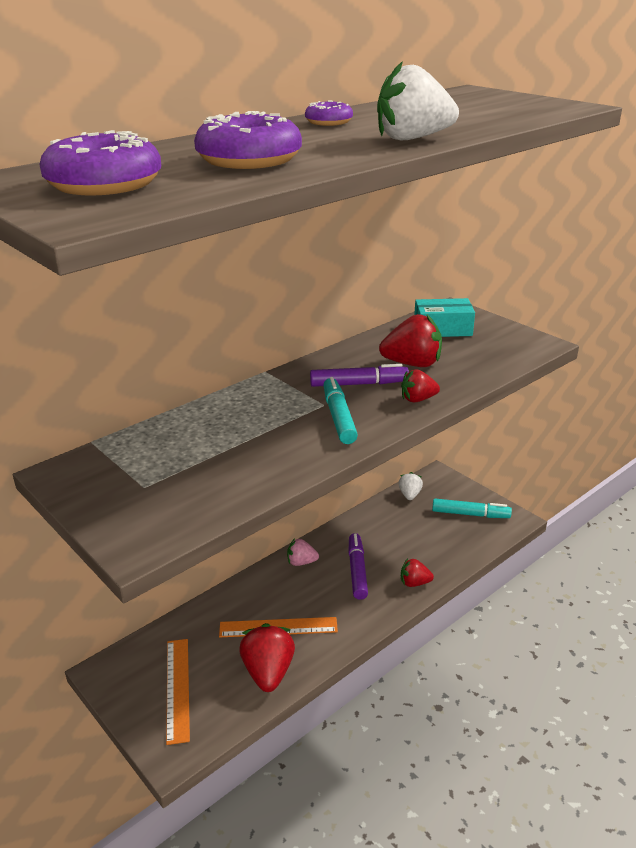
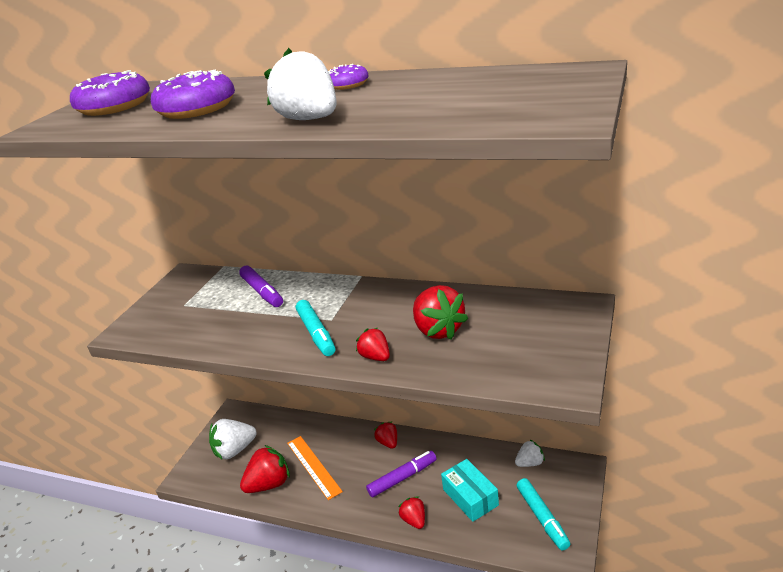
camera: 65 degrees right, 0 degrees up
(178, 688) = (235, 450): orange ruler -> white strawberry
(301, 562) = (388, 442): pink strawberry -> red strawberry
(339, 417) = (316, 333): turquoise marker -> turquoise marker turned 105 degrees clockwise
(358, 384) = (377, 320): purple marker -> purple marker (262, 292)
(442, 329) = (529, 317): turquoise box -> turquoise box (470, 497)

